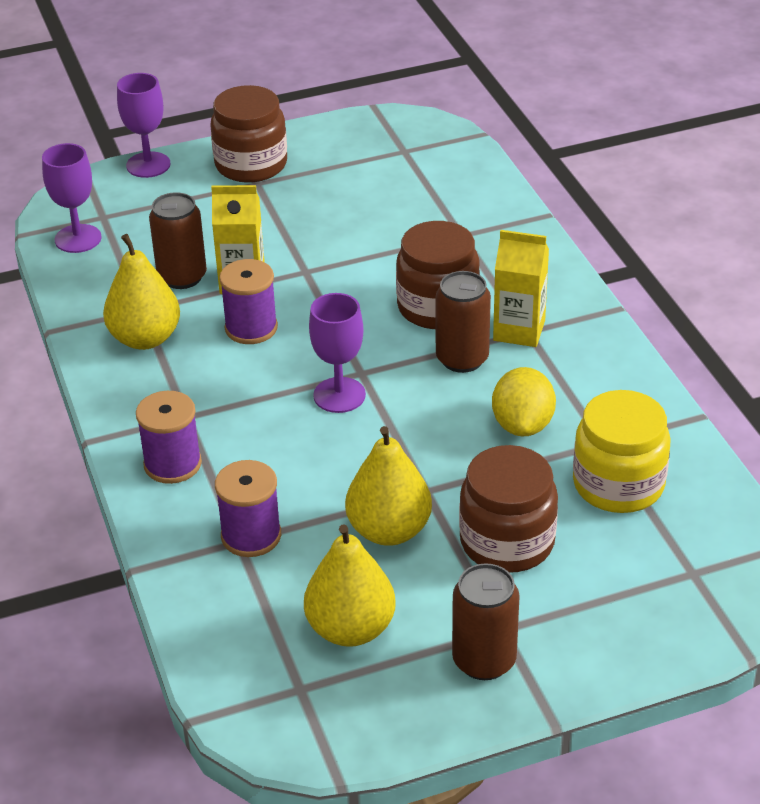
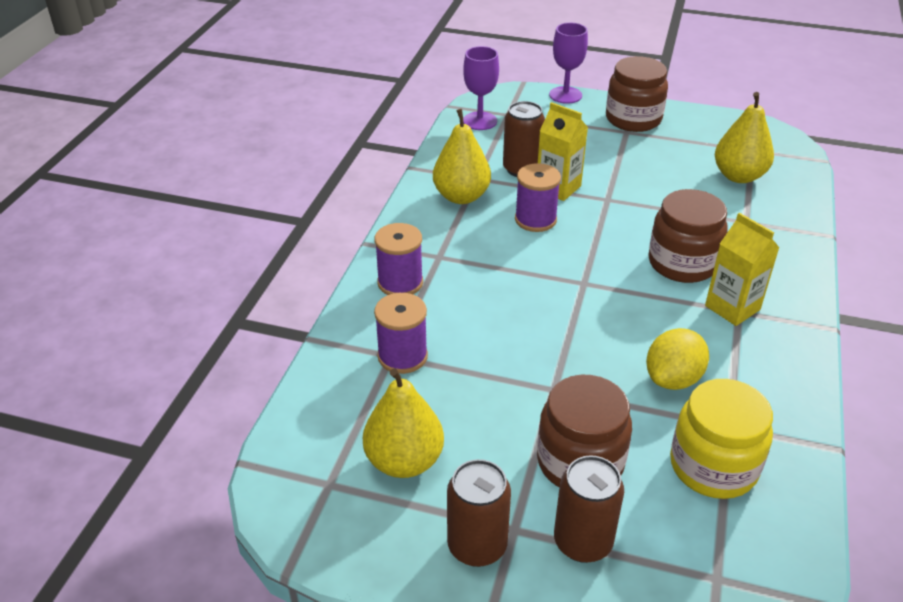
camera: 35 degrees right, 0 degrees up
(339, 395) = (553, 291): purple goblet -> none
(389, 530) = (499, 404): yellow pear -> yellow pear (738, 176)
(462, 359) = (668, 308): brown can -> brown can (583, 542)

